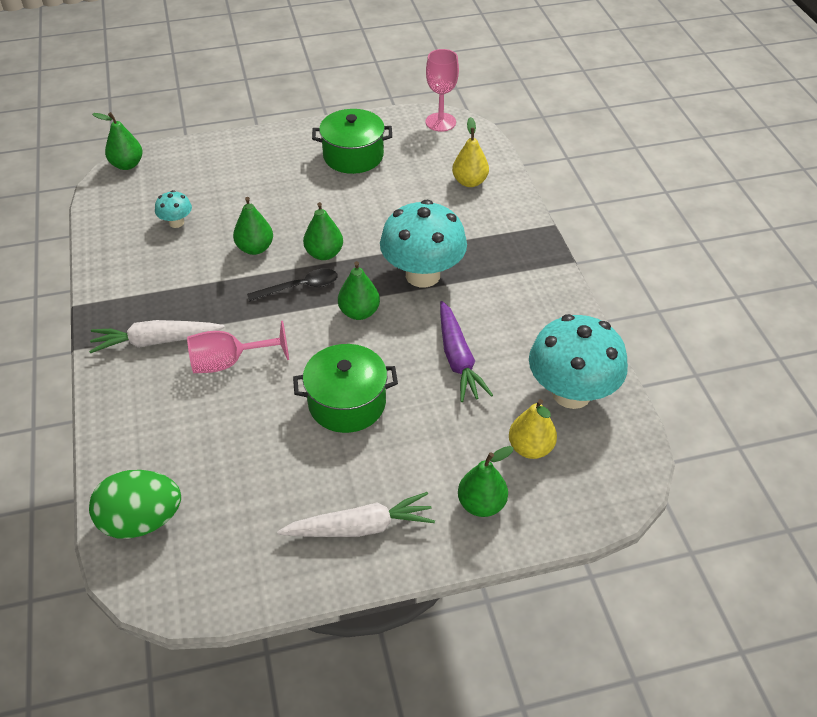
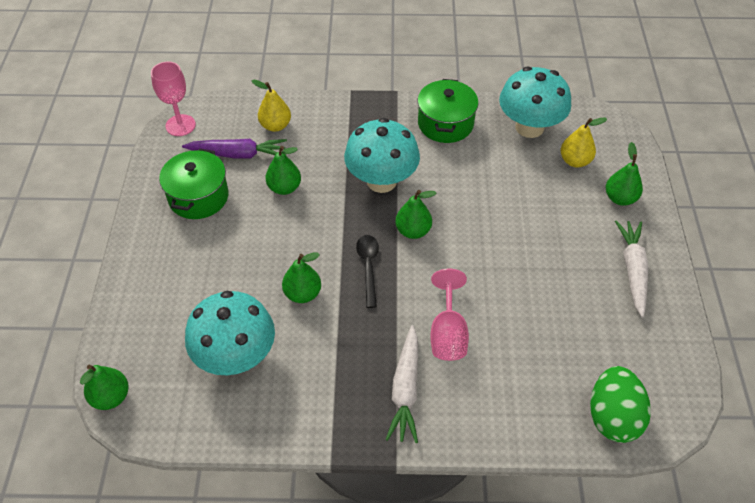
camera: 75 degrees left, 5 degrees up
(176, 223) = (236, 356): turquoise mushroom -> turquoise mushroom, size x2.21
(324, 254) = (330, 242): green pear -> green pear (284, 188)
(347, 403) = (512, 257): green pot -> green pot (445, 123)
(458, 359) = (481, 180): purple carrot -> purple carrot (238, 154)

